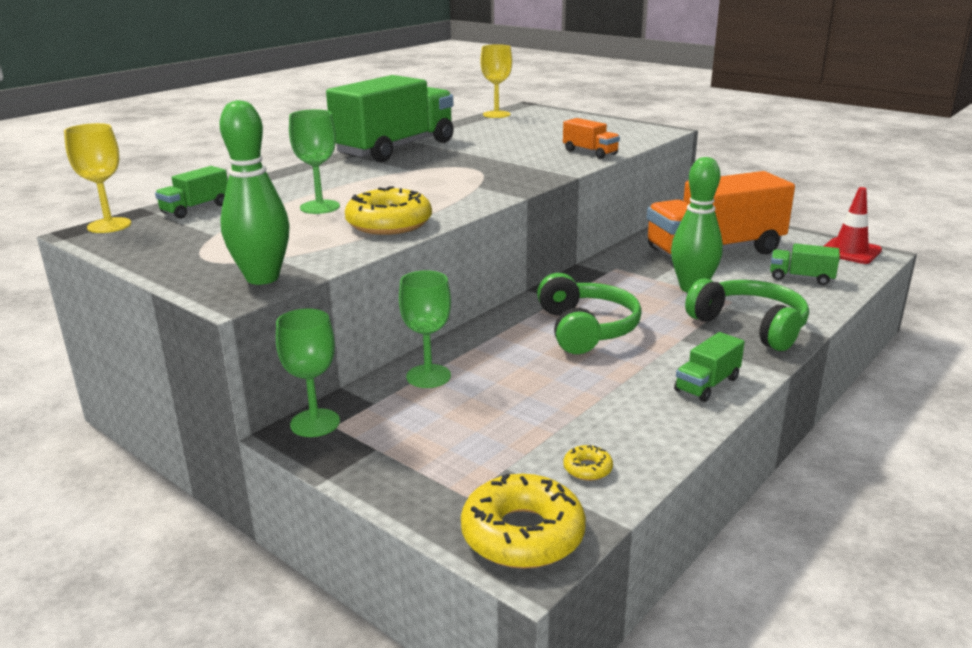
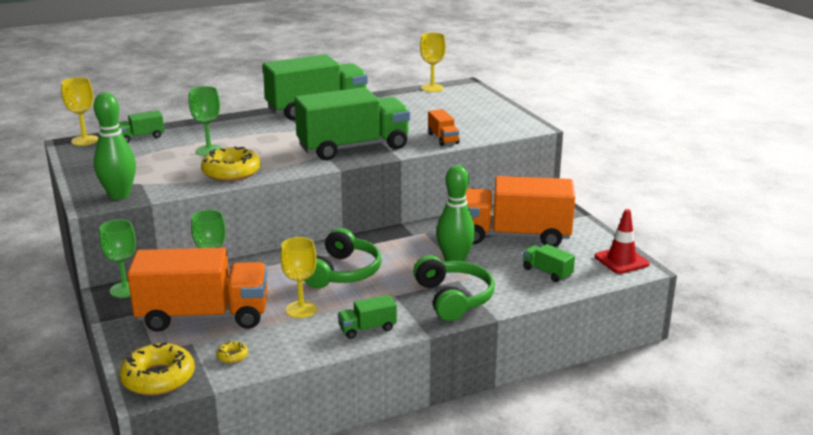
camera: 25 degrees right, 0 degrees up
(477, 427) = (204, 316): none -> orange truck
(503, 175) = (353, 147): none -> green truck
(595, 384) = (301, 309): none -> yellow goblet

